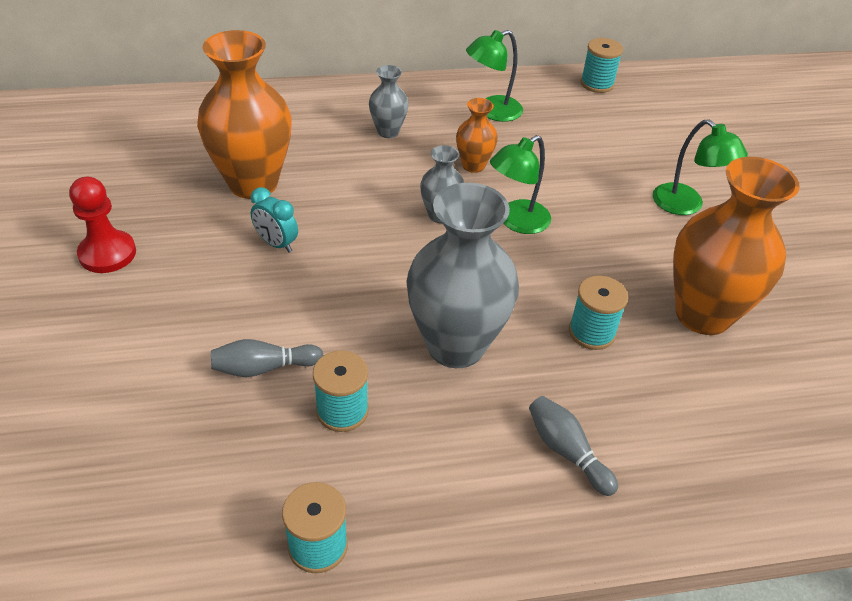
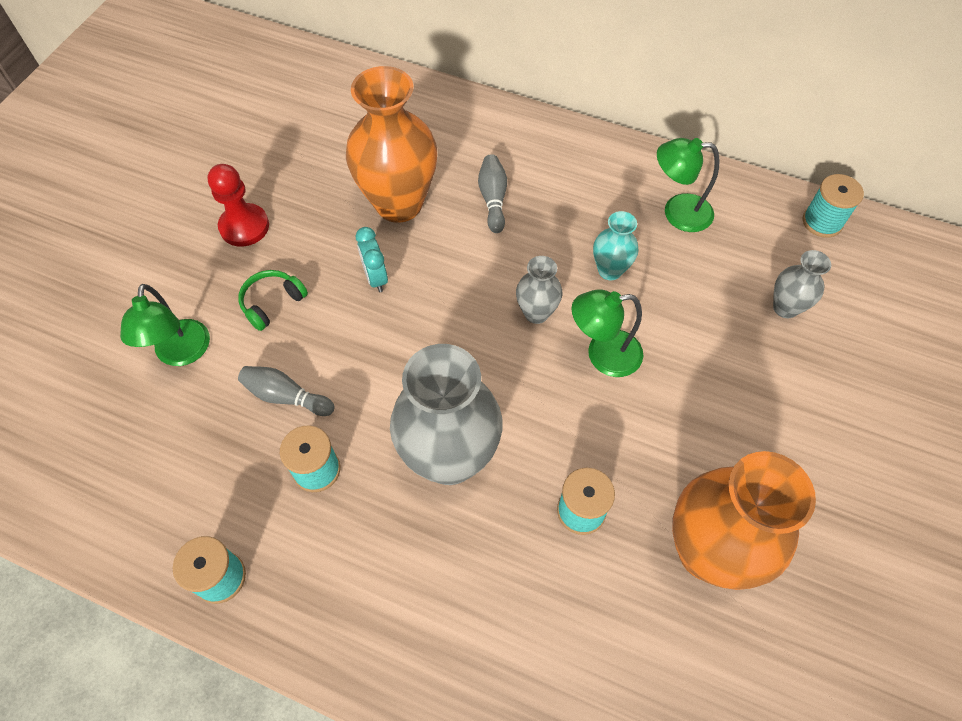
camera: 35 degrees right, 15 degrees up
(188, 301) = (272, 303): none -> green headphones
(388, 131) = (556, 195): grey vase -> grey vase (785, 308)
(473, 165) = (610, 270): orange vase -> turquoise vase
(567, 451) = (465, 615): grey bowling pin -> grey bowling pin (493, 199)
(686, 205) = (797, 419): green lamp -> green lamp (181, 354)

